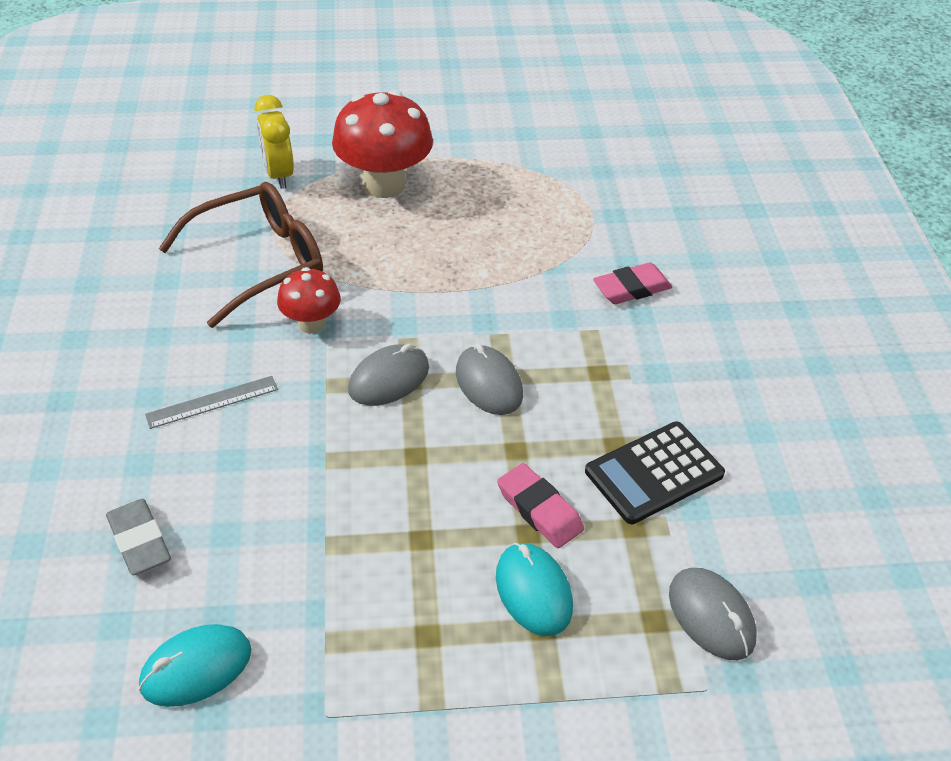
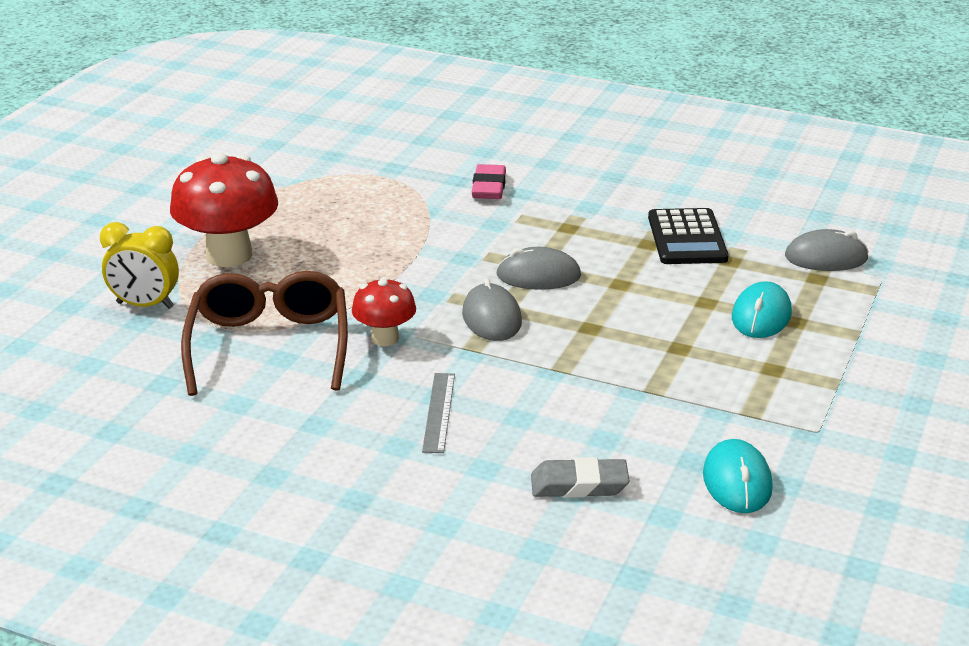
camera: 60 degrees left, 15 degrees down
(533, 591) = (761, 316): turquoise mouse -> turquoise mouse turned 75 degrees counterclockwise
(539, 510) = (687, 292): pink eraser -> none

